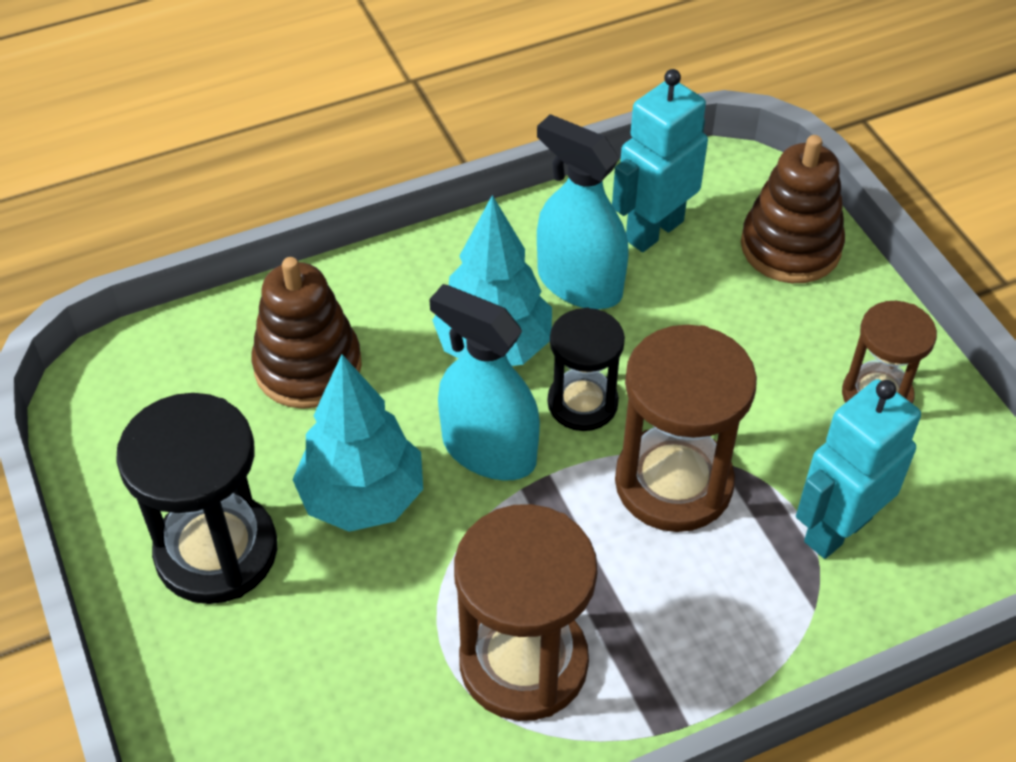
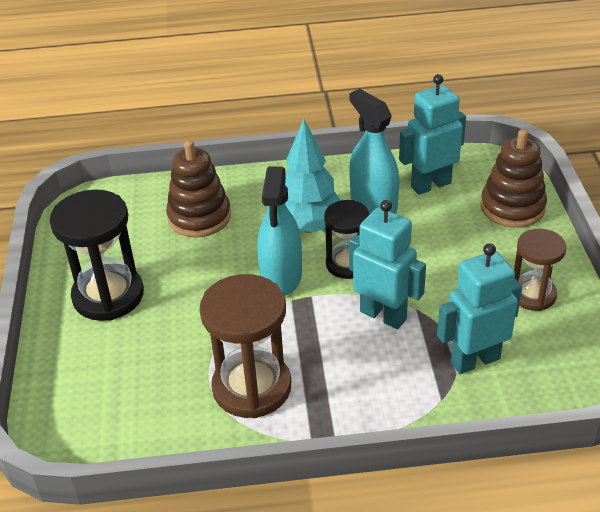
camera: 20 degrees right, 10 degrees down
(362, 498) = (199, 286): turquoise tree -> none
(489, 450) = (281, 277): turquoise spray bottle -> turquoise spray bottle turned 135 degrees counterclockwise
(673, 483) = (383, 315): brown hourglass -> turquoise robot

